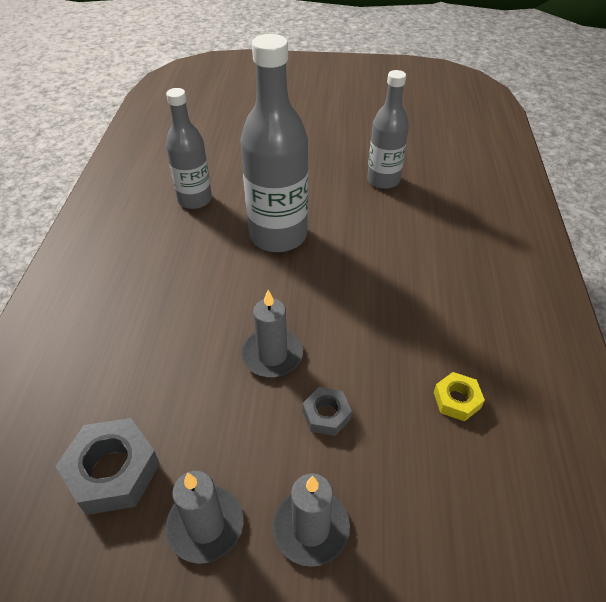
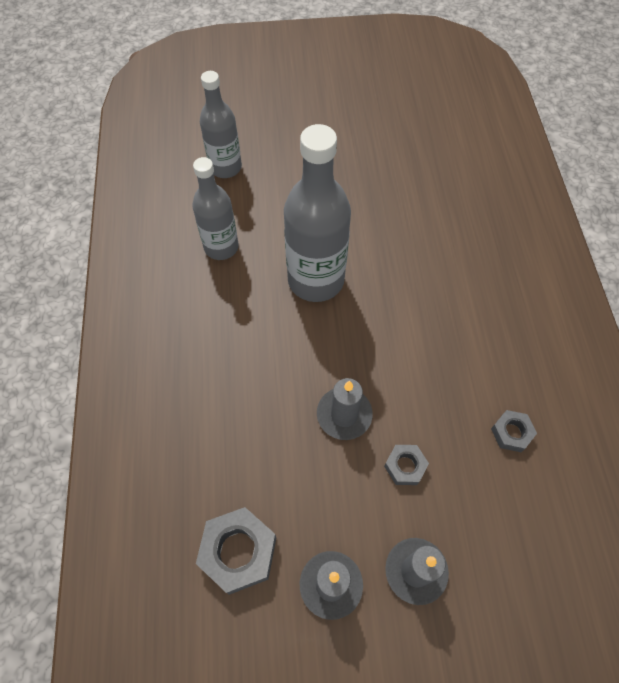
camera: 10 degrees left, 15 degrees up
(383, 180) = (402, 195): grey bottle -> grey bottle (225, 167)
(457, 400) = (511, 433): yellow nut -> grey nut

